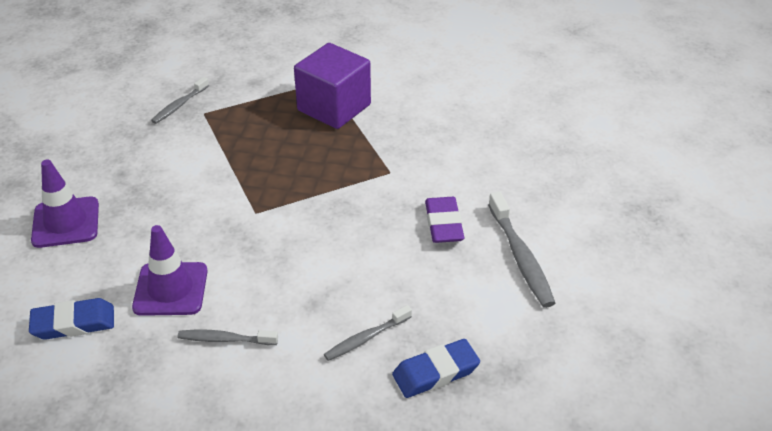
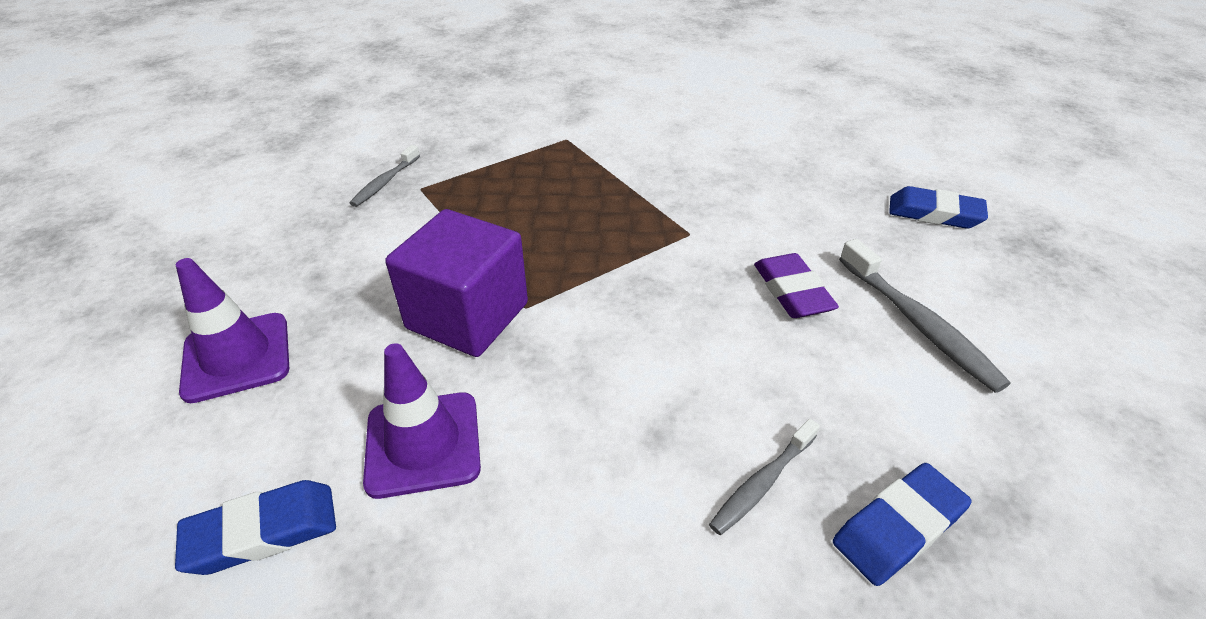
camera: 10 degrees left, 0 degrees up
(225, 339) = (534, 521): grey toothbrush -> none
(334, 107) = (588, 166): purple cube -> purple cube (467, 316)
(584, 177) = (934, 213): none -> blue eraser

